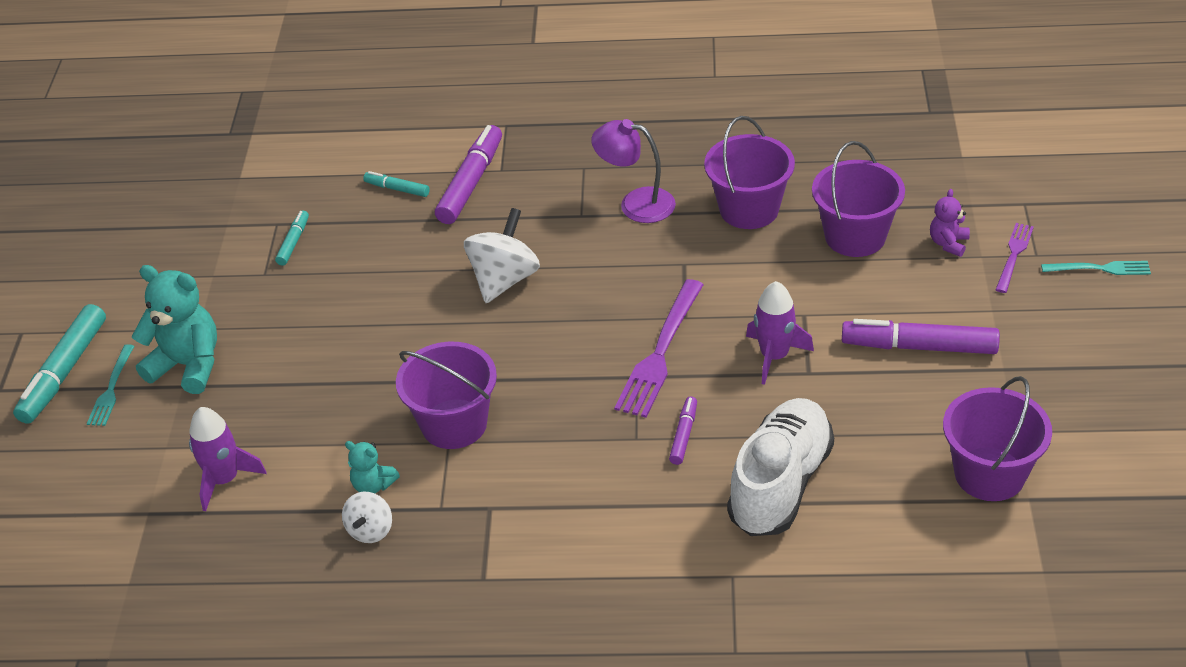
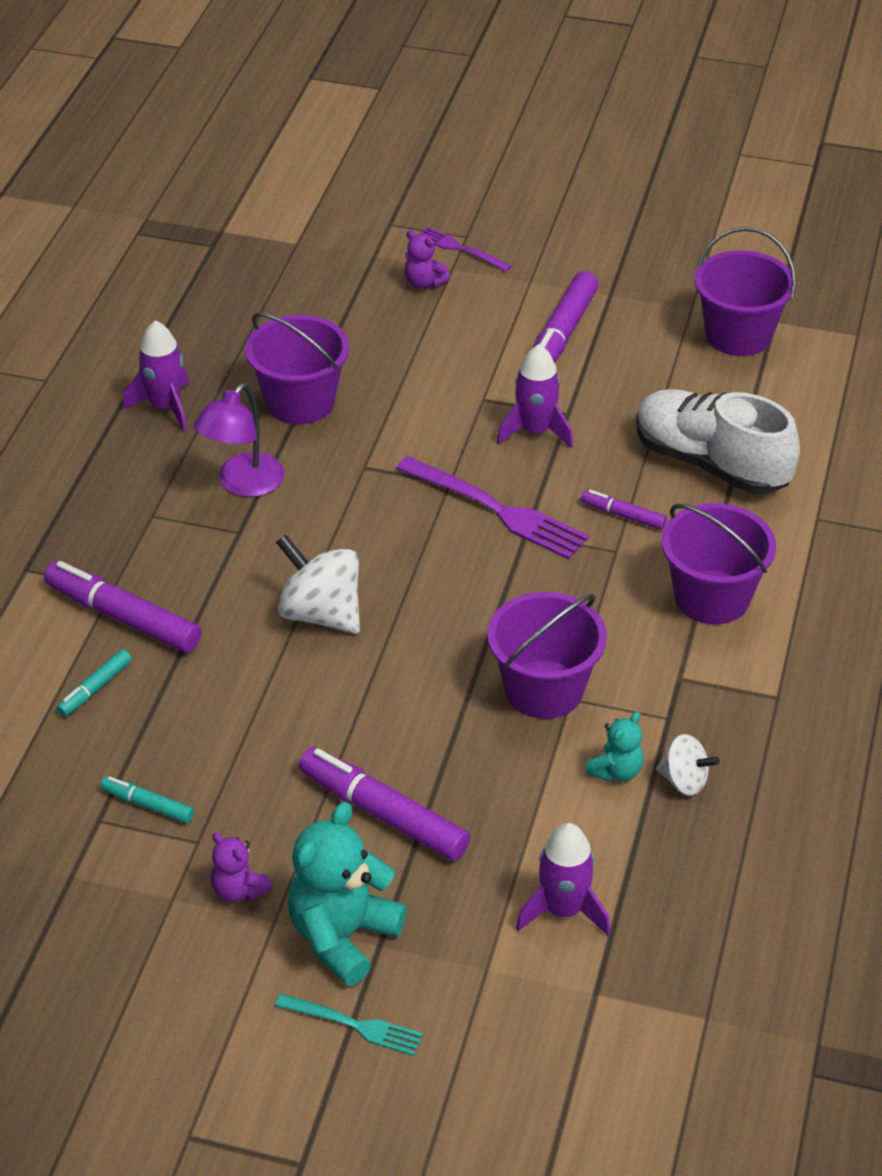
camera: 80 degrees left, 0 degrees up
(64, 372) = (297, 1081): turquoise marker -> none
(223, 304) = (239, 890): none -> purple teddy bear
(305, 360) = (383, 814): none -> purple marker
(710, 141) = (165, 407): none -> purple rocket
(855, 236) = (382, 339): purple bucket -> purple bucket (712, 597)
(1101, 268) = (503, 205): turquoise fork -> none

